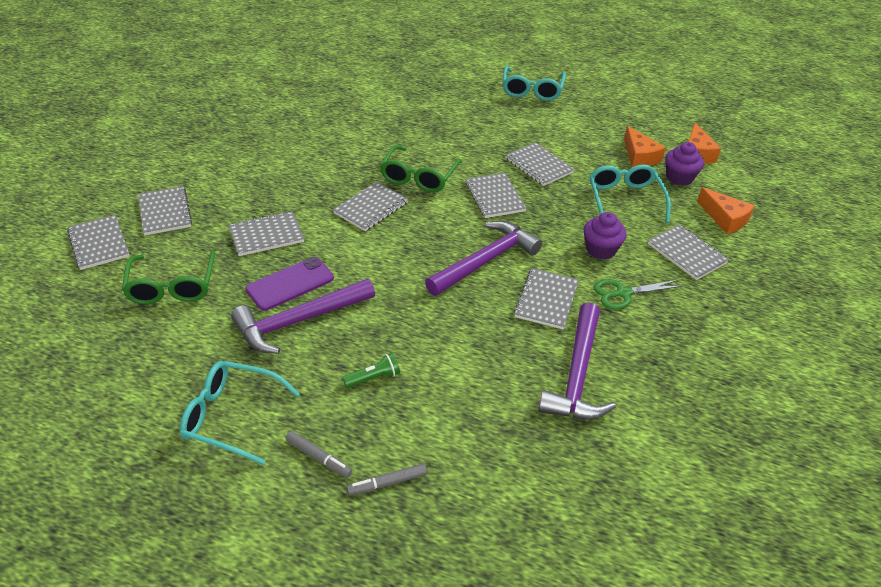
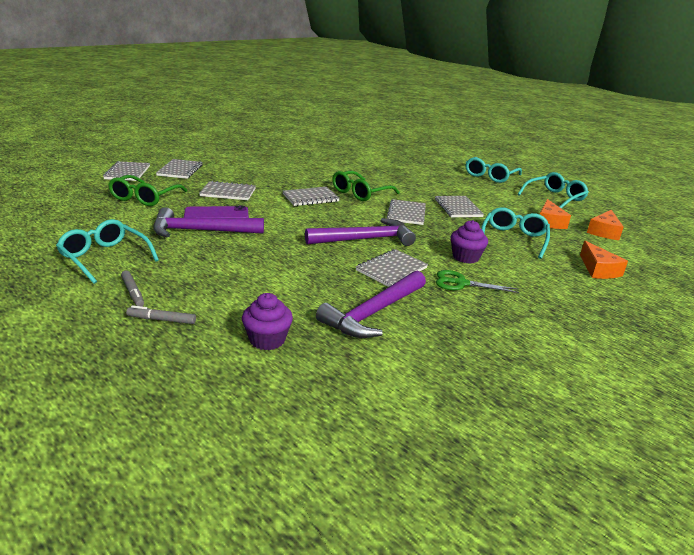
camera: 25 degrees right, 15 degrees down
(374, 378) = (217, 269): green flashlight -> none
(620, 109) = (555, 198): none -> turquoise glasses
(679, 177) = (575, 239): purple cupcake -> purple cupcake (267, 340)
(687, 253) = (542, 278): grey notebook -> none

